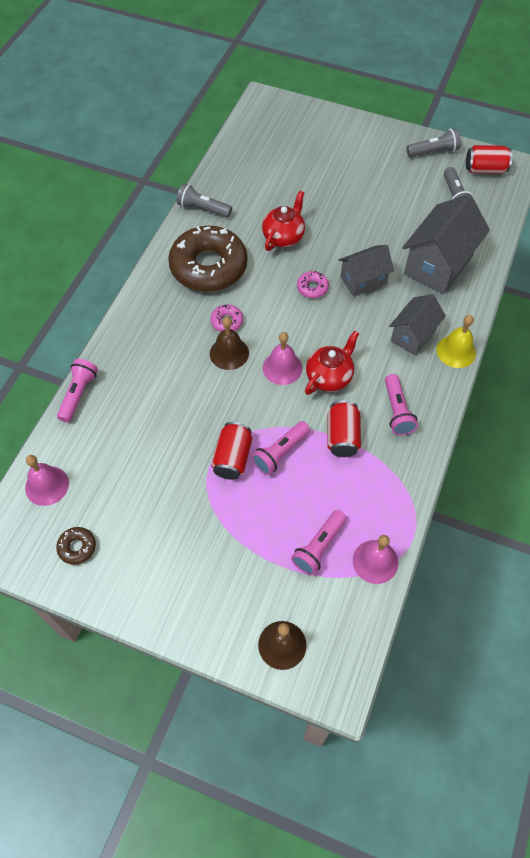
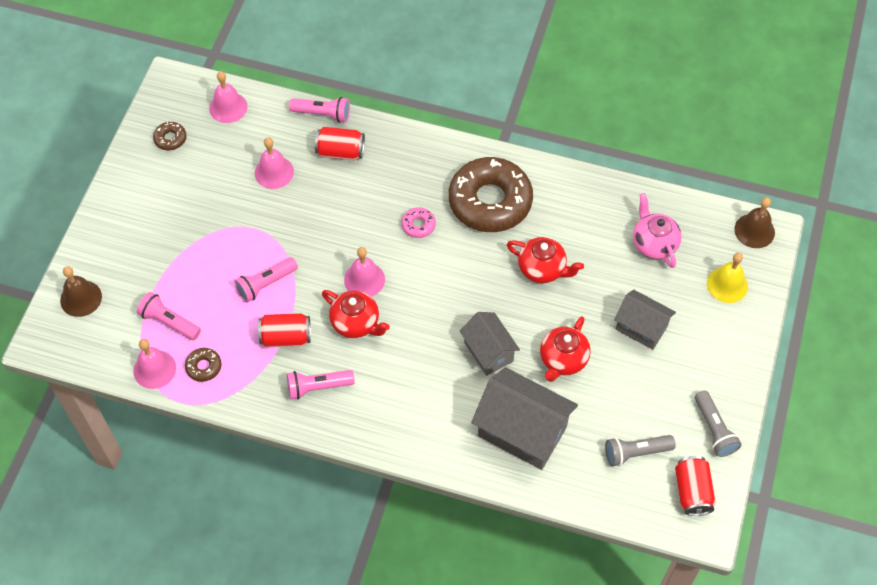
camera: 85 degrees right, 0 degrees up
(143, 442) = (274, 172): none -> pink bell
(203, 209) = (573, 187): grey flashlight -> none
(229, 353) = (379, 231): brown bell -> brown bell (754, 231)
(232, 458) = (259, 245): red can -> red can (340, 152)
(266, 165) = (654, 244): none -> pink teapot
(280, 453) = (265, 284): pink flashlight -> pink flashlight turned 75 degrees counterclockwise
(312, 288) = (472, 301): pink donut -> none
(372, 232) = (563, 360): none -> red teapot
(373, 512) = (203, 367): none -> brown donut
(413, 335) = (416, 403): grey house -> grey house (641, 327)
(456, 351) = (398, 447): yellow bell -> yellow bell (727, 285)

